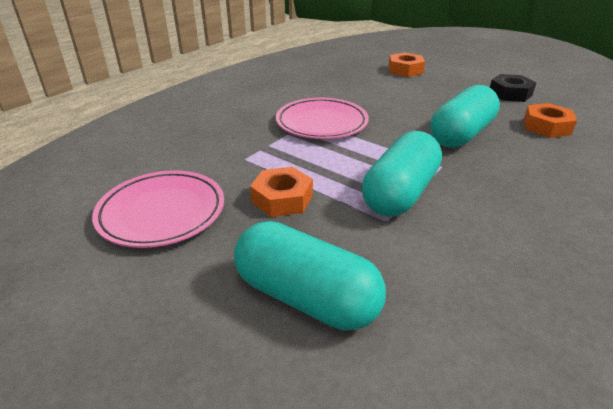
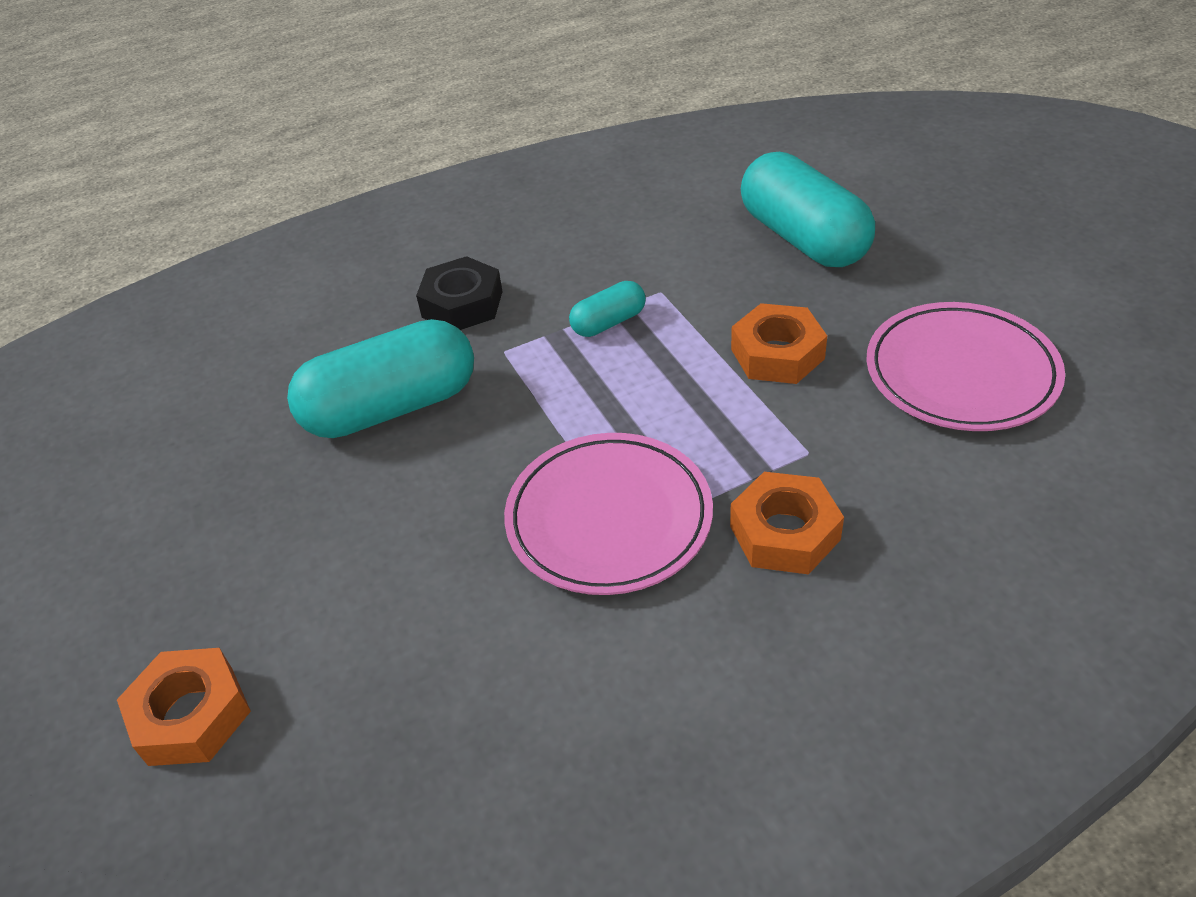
camera: 150 degrees left, 10 degrees up
(400, 193) = (608, 322): turquoise capsule -> turquoise capsule, size x0.48
(510, 94) = (129, 501): black nut -> black nut (462, 304)
(546, 127) = (233, 386): orange nut -> orange nut (784, 532)

